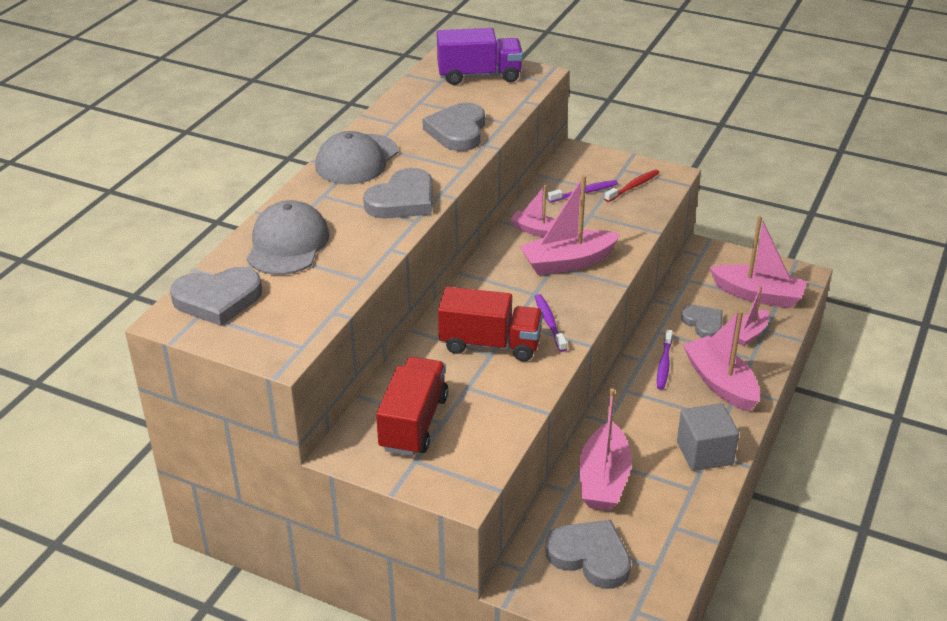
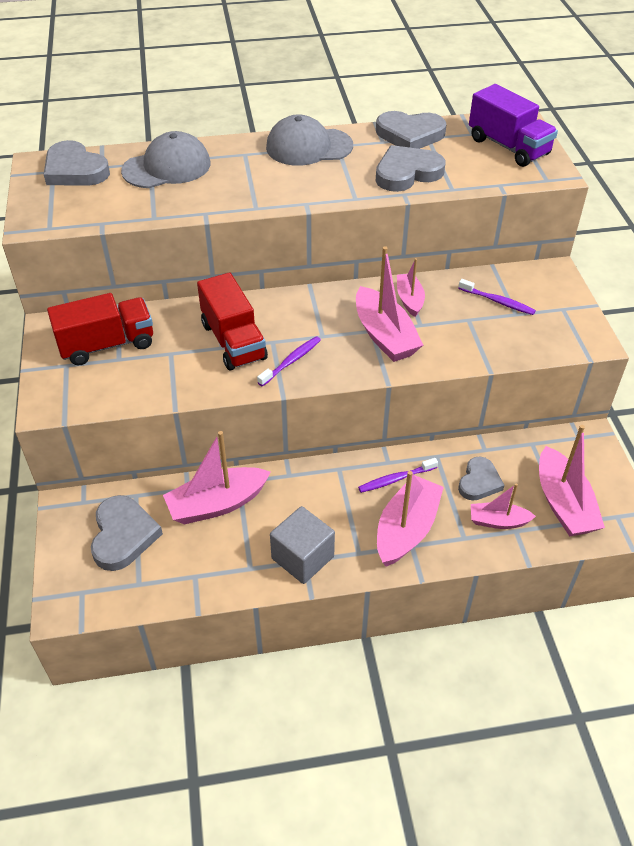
camera: 55 degrees right, 10 degrees up
(402, 200) = (276, 190): grey heart -> grey heart (410, 134)
(567, 262) = (384, 336): pink boat -> pink boat turned 150 degrees counterclockwise
(633, 186) = (543, 326): red toothbrush -> none

